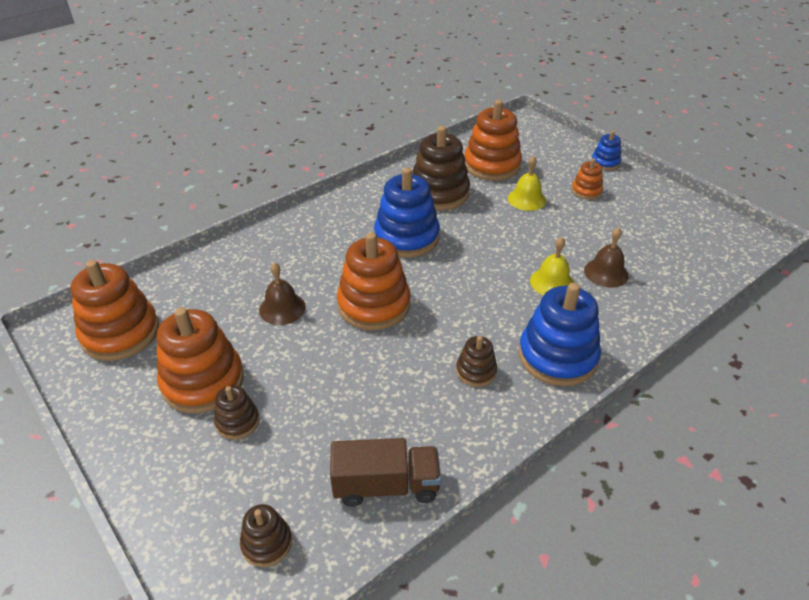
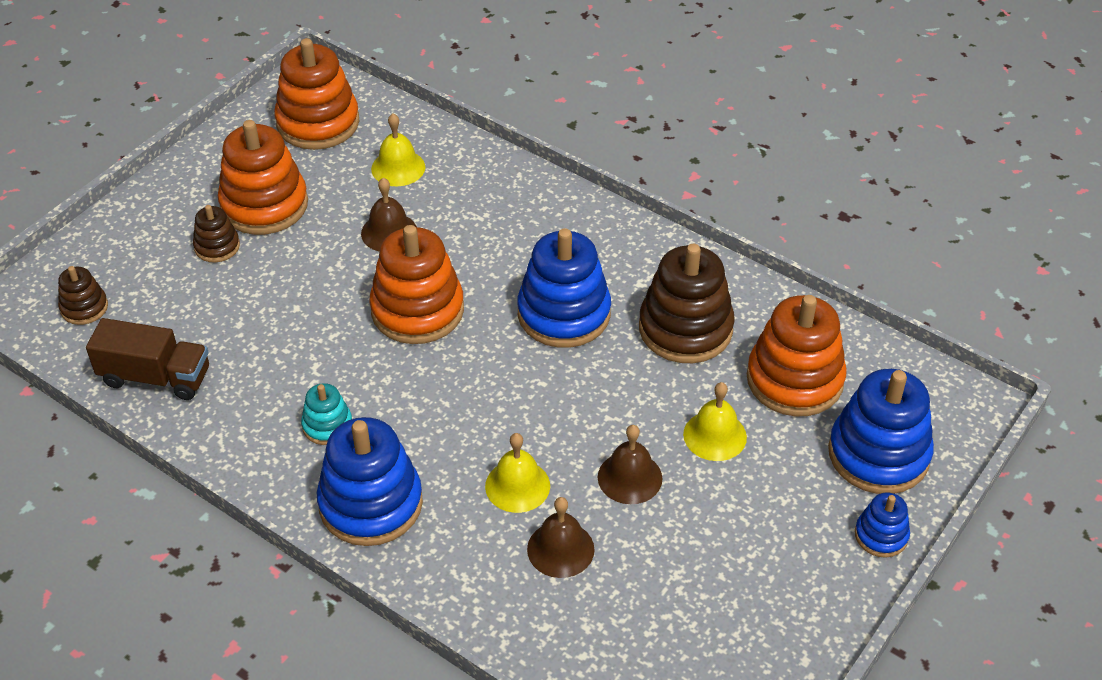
camera: 75 degrees right, 5 degrees up
(211, 293) = (398, 168): none -> yellow bell
(386, 485) = (155, 377): brown truck -> brown truck turned 60 degrees counterclockwise
(476, 371) = (327, 425): brown stacking toy -> turquoise stacking toy
(551, 152) = (878, 454): none -> blue stacking toy
(553, 235) = (630, 477): none -> brown bell
(586, 191) = (774, 512): orange stacking toy -> none

